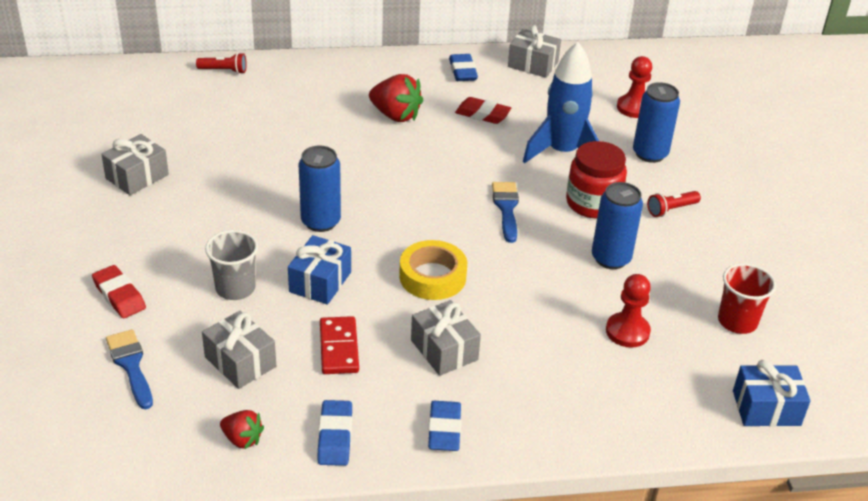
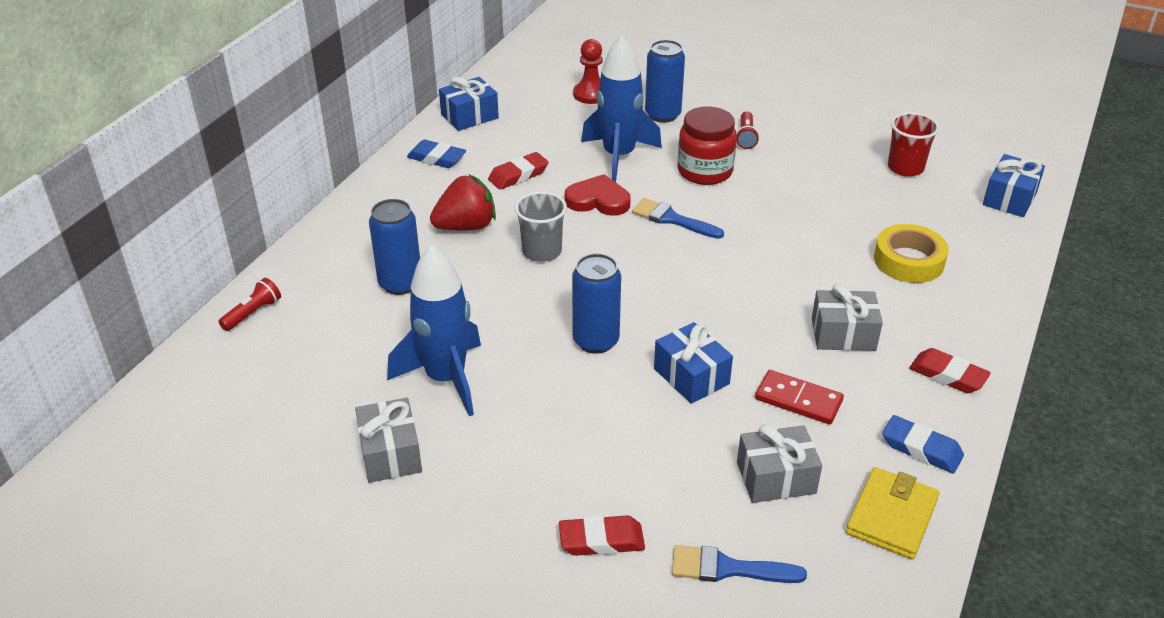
camera: 55 degrees left, 0 degrees up
(225, 170) = (445, 378): none -> blue rocket
(235, 288) = (657, 441): grey cup -> grey cup (542, 251)
(242, 439) = (891, 516): red strawberry -> yellow wallet
(432, 277) = (737, 301): yellow tape -> yellow tape (908, 261)
(444, 430) = (948, 375): blue eraser -> red eraser
(492, 163) = (598, 200): none -> red heart
(533, 64) = (469, 116): grey gift -> blue gift
(611, 258) = (785, 193): blue can -> blue can (400, 283)
(627, 331) = (883, 224): red pawn -> none

